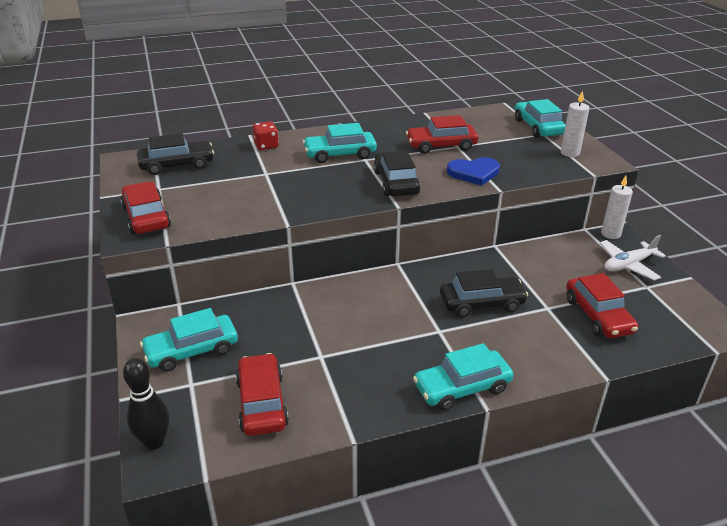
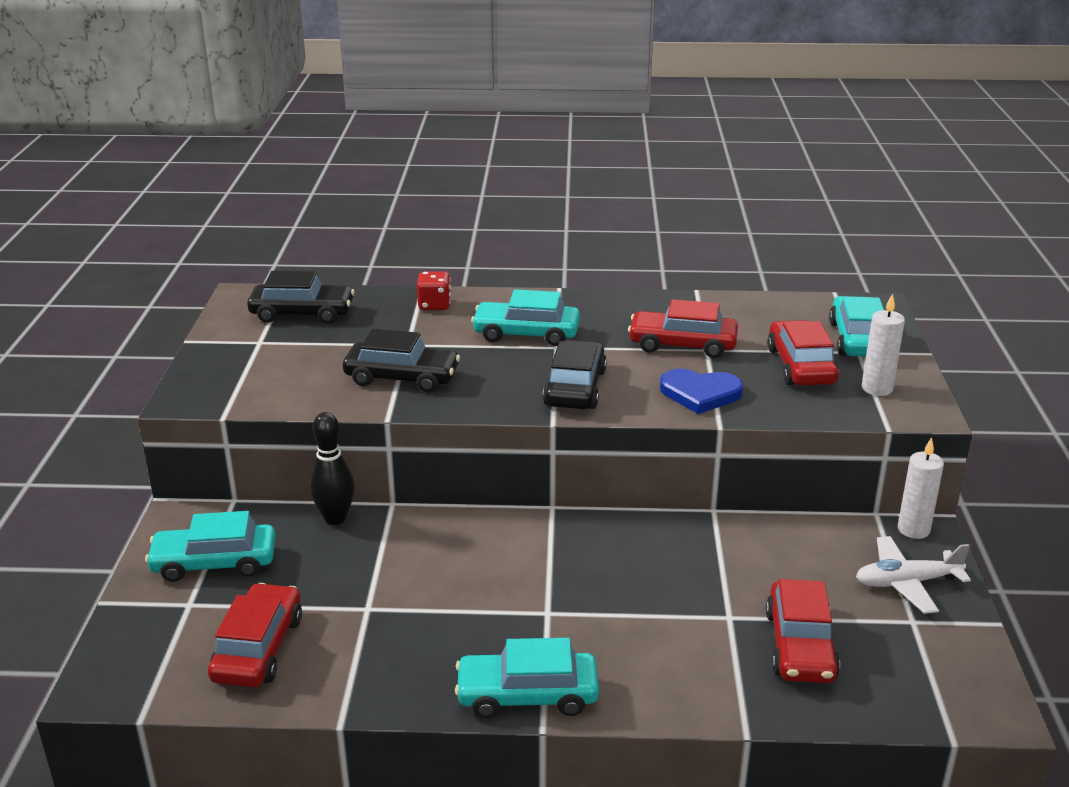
camera: 20 degrees right, 5 degrees down
(146, 217) = (221, 377): red car -> red car (801, 366)
(154, 442) = (109, 662): black bowling pin -> black bowling pin (335, 518)
(481, 303) = (634, 589): black car -> black car (402, 377)

